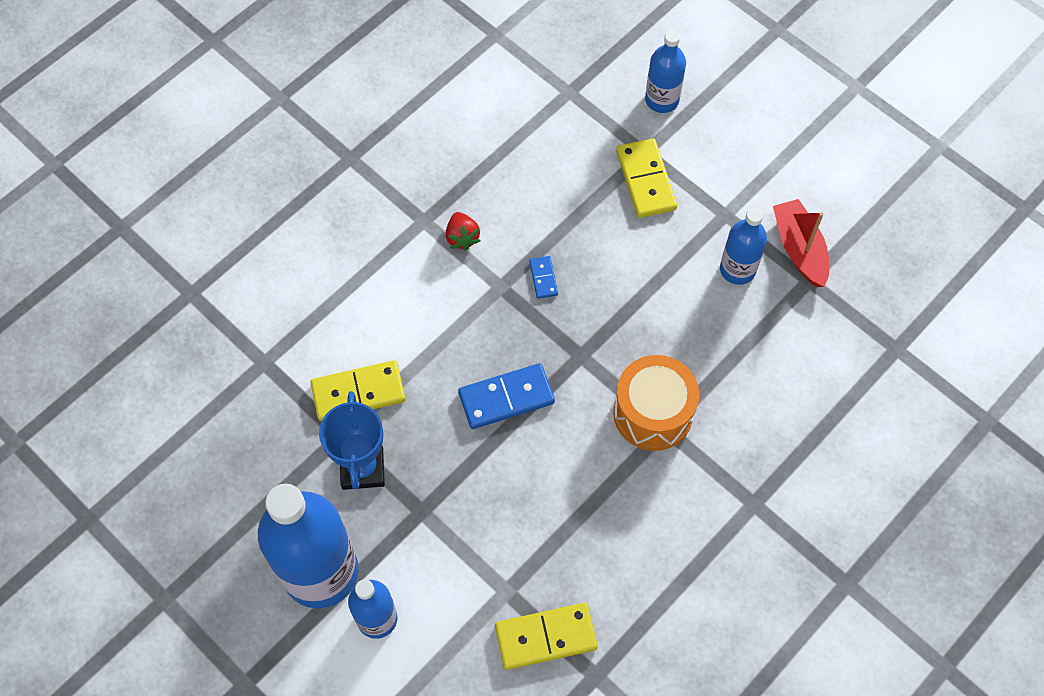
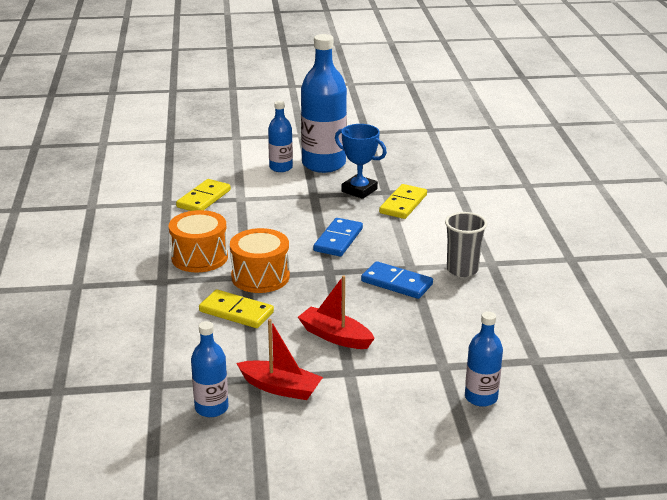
camera: 130 degrees right, 35 degrees down
(462, 237) = (462, 270): red strawberry -> grey cup
(543, 278) = (396, 283): blue domino -> blue domino, size x1.95
(646, 180) = (419, 354): yellow domino -> yellow domino (236, 312)
(675, 510) = (199, 257): none -> orange drum
(685, 264) = (335, 336): none -> red boat
(737, 269) = (303, 354): blue bottle -> blue bottle (211, 408)

